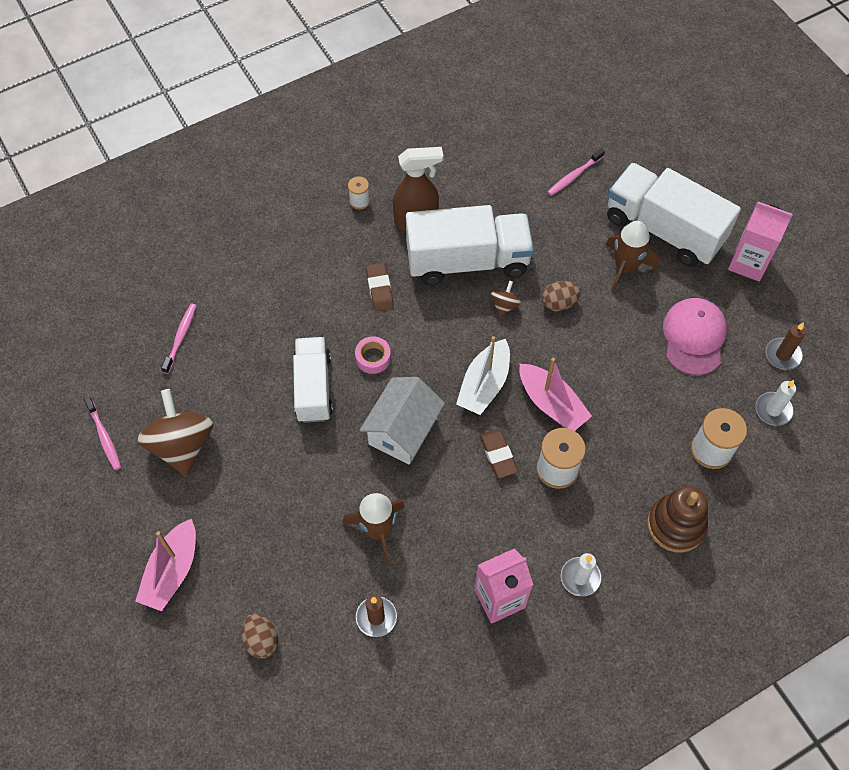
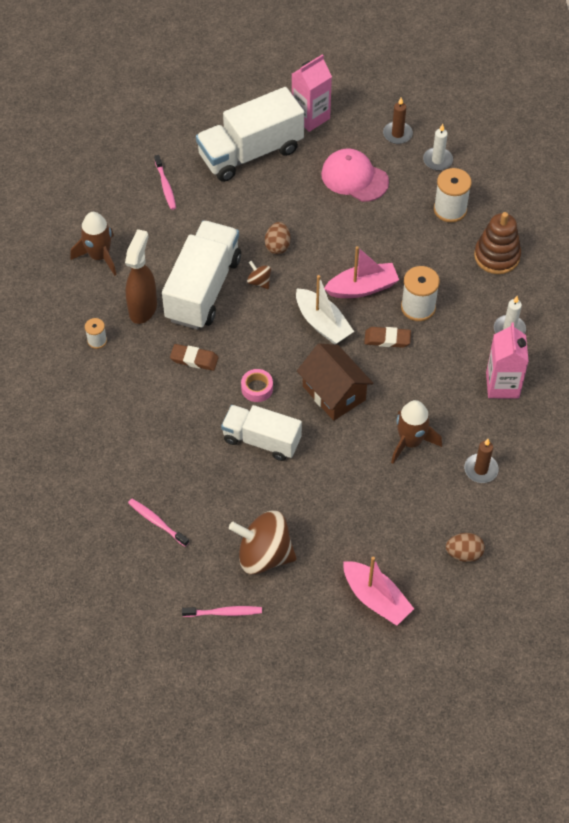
camera: 65 degrees left, 5 degrees down
(403, 431) = (334, 393): white house -> brown house
(625, 267) = (270, 191): brown rocket -> brown rocket (99, 256)

